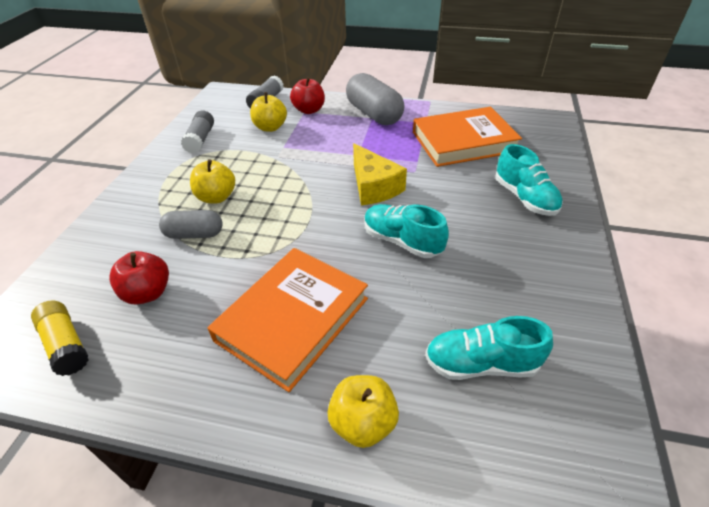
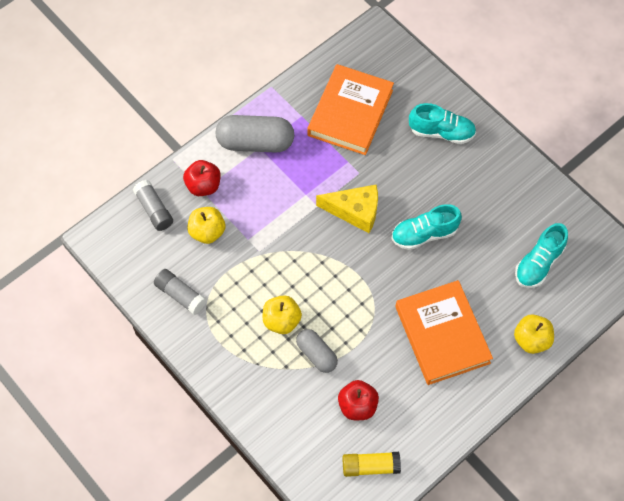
camera: 55 degrees left, 20 degrees up
(194, 234) = (316, 354): grey capsule -> grey capsule turned 75 degrees counterclockwise

